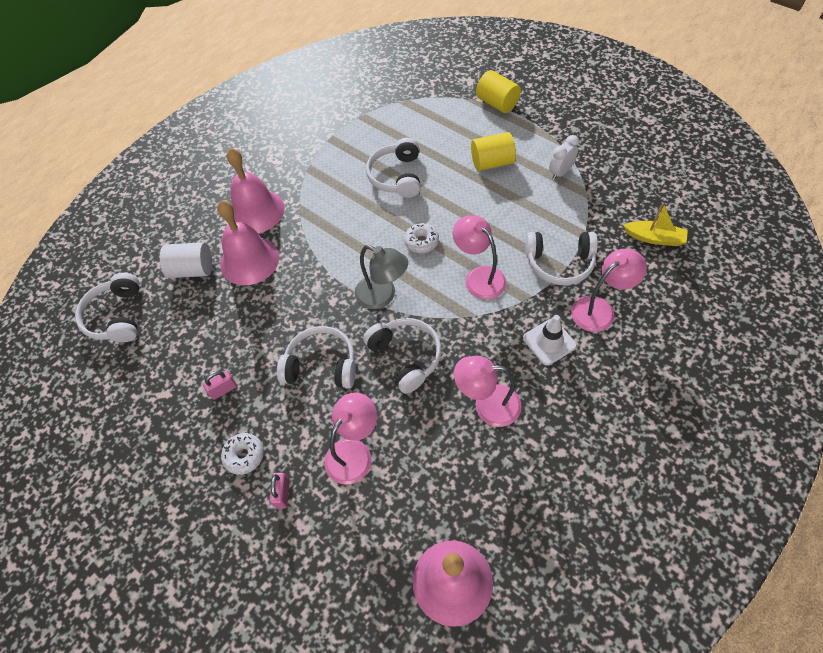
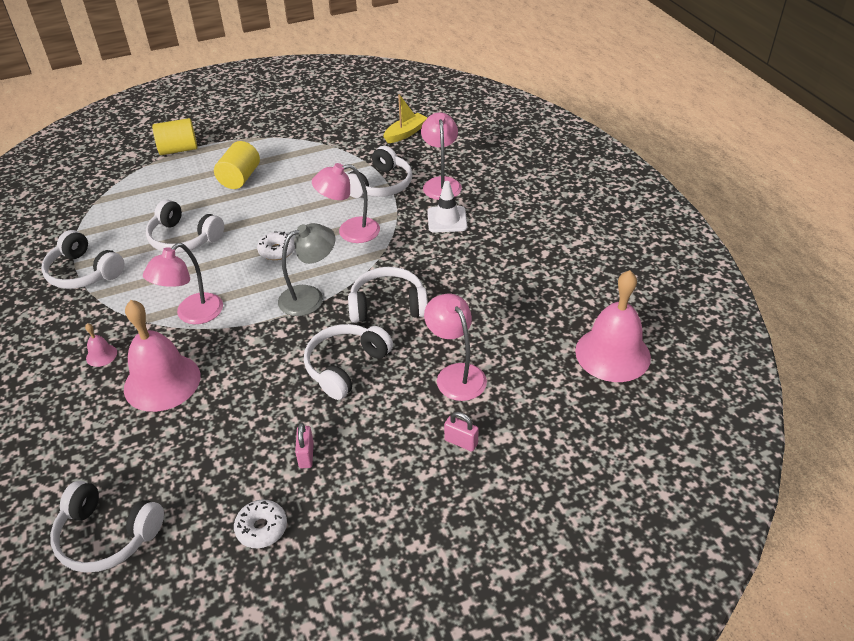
camera: 65 degrees left, 15 degrees down
(192, 270) = (119, 437): white cylinder -> none
(244, 455) = (397, 460): white donut -> white donut (262, 528)
(256, 211) = (101, 355): pink bell -> pink bell, size x0.42
(326, 147) = (83, 272): none -> white headphones
(487, 405) = (475, 275): pink lamp -> pink lamp (192, 315)
(560, 172) = (295, 148): white clock -> none

